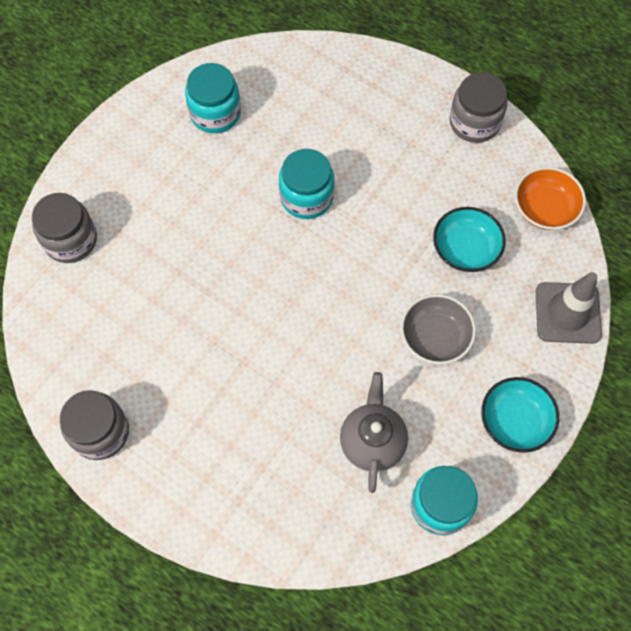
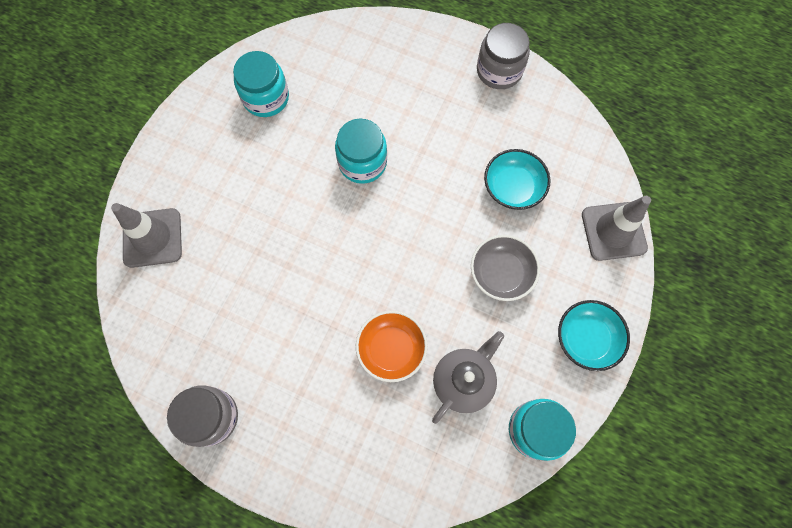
camera: 10 degrees left, 5 degrees up
(70, 240) = (152, 238): grey jar -> grey traffic cone
(372, 442) = (463, 381): grey teapot -> grey teapot turned 45 degrees clockwise
(545, 208) = (575, 139): orange bowl -> orange bowl (391, 349)

